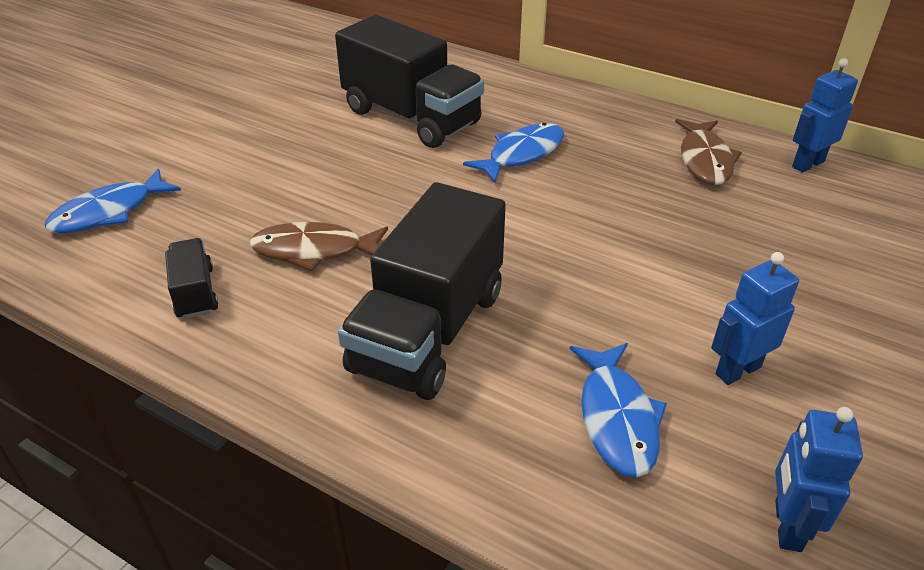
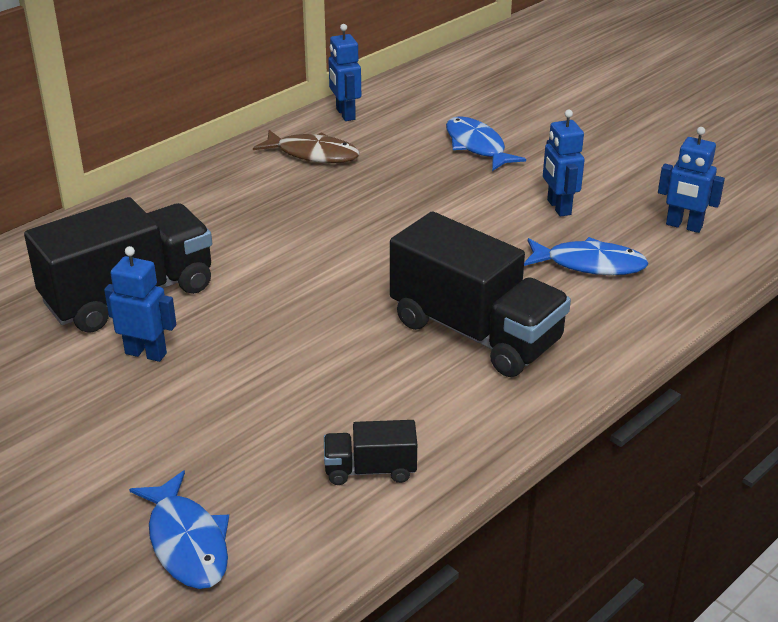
camera: 75 degrees left, 5 degrees down
(314, 250) = (337, 386): brown fish -> none
(336, 142) = (146, 353): none -> blue robot
(522, 154) = (246, 240): blue fish -> blue fish (477, 146)

